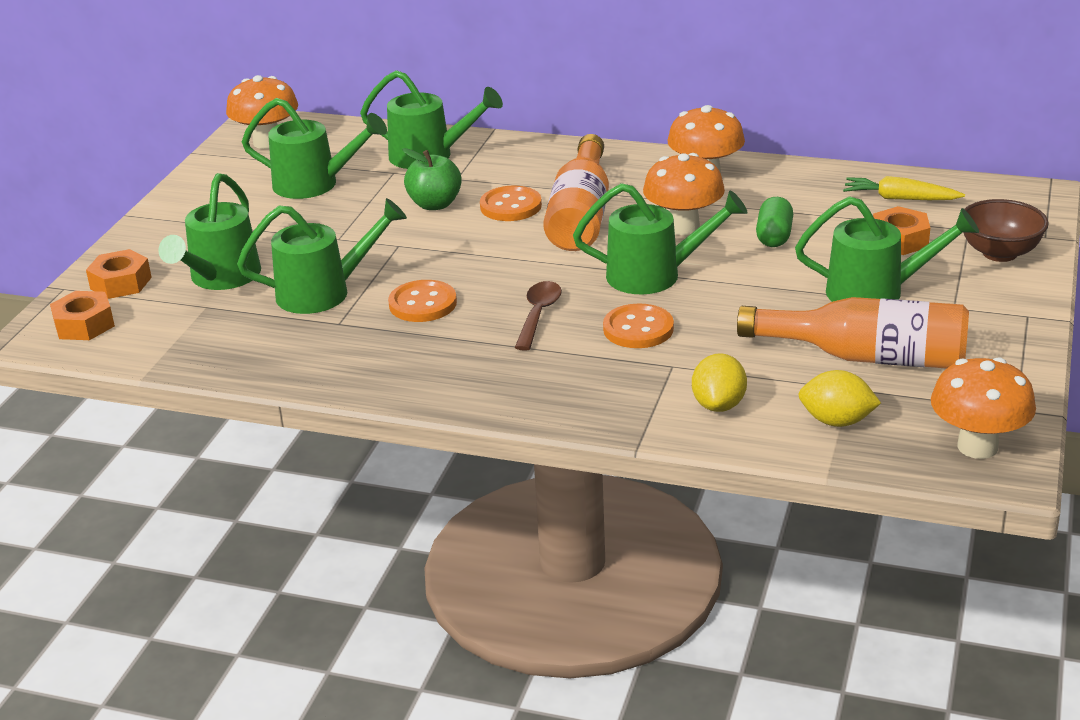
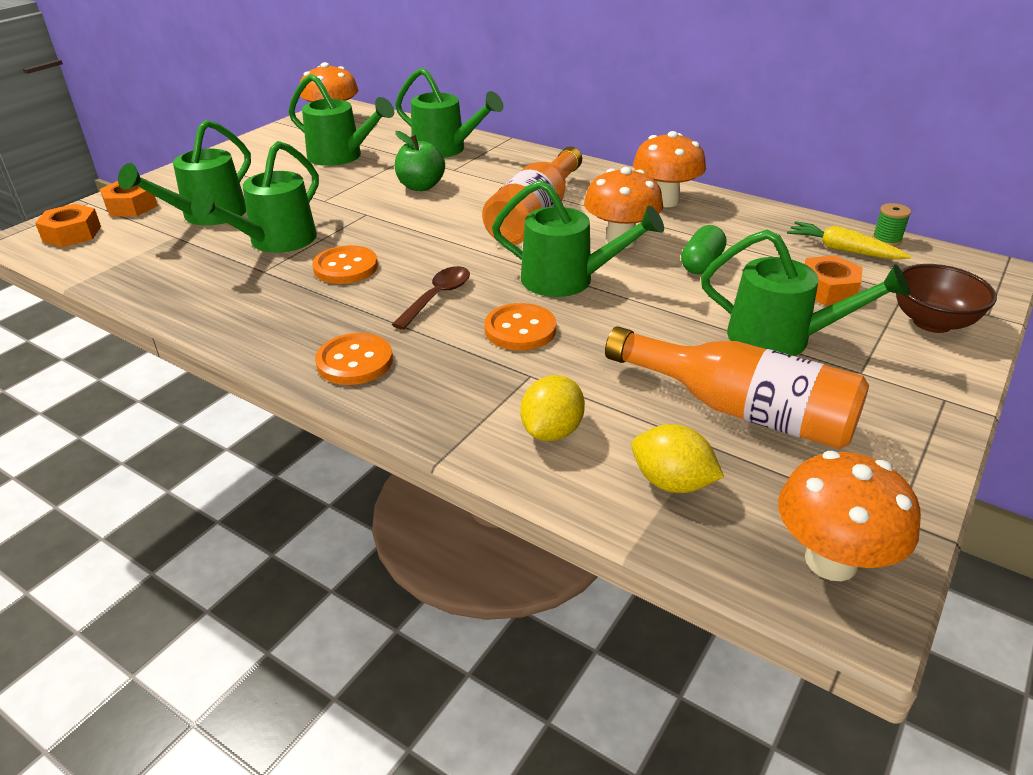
camera: 15 degrees right, 5 degrees up
(325, 292) = (275, 242): green watering can -> green watering can turned 120 degrees clockwise
(510, 206) = (481, 198): orange button -> orange button (354, 361)
(936, 181) = (886, 239): none -> green spool

